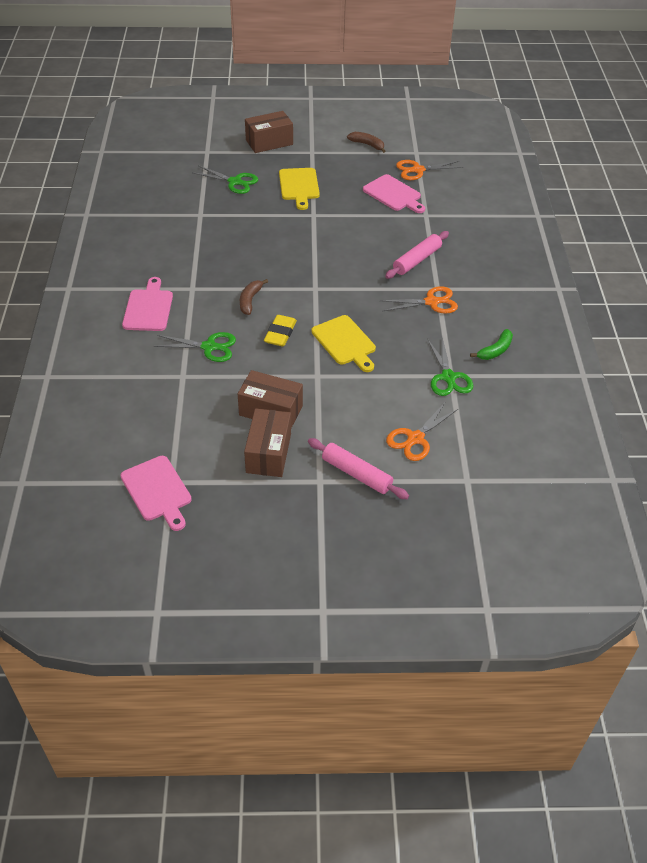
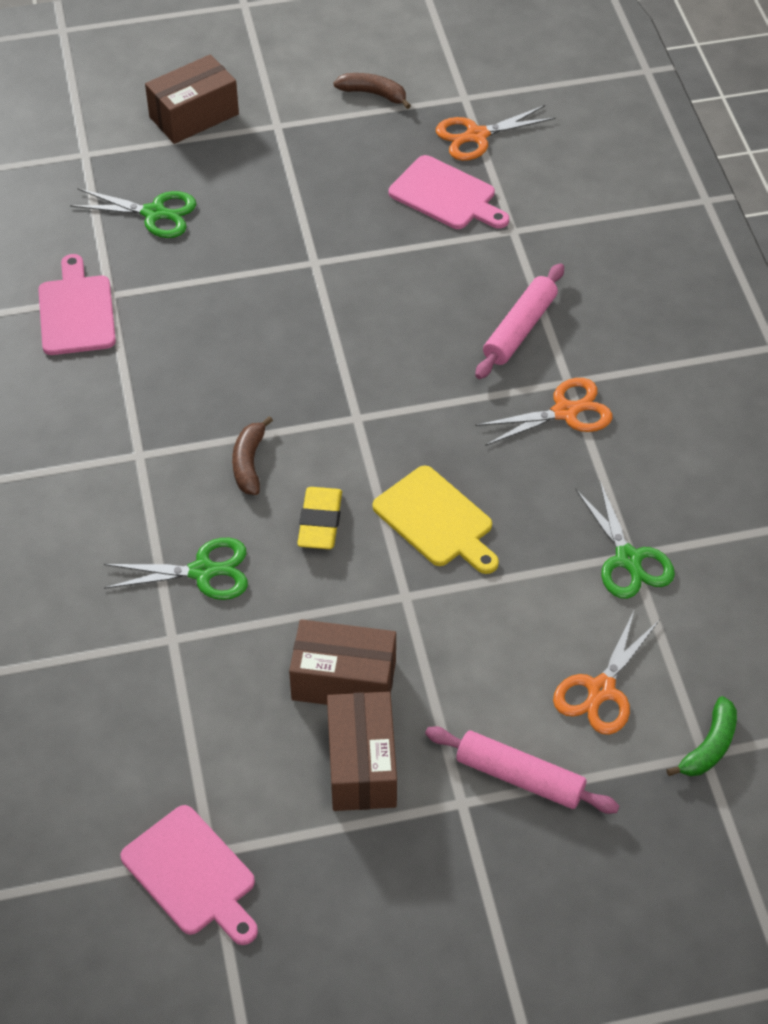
camera: 10 degrees left, 5 degrees up
(148, 308) = (72, 510): pink cutting board -> pink cutting board (76, 311)
(299, 186) = (273, 204): yellow cutting board -> none
(495, 350) = (695, 491): green banana -> green banana (709, 746)

